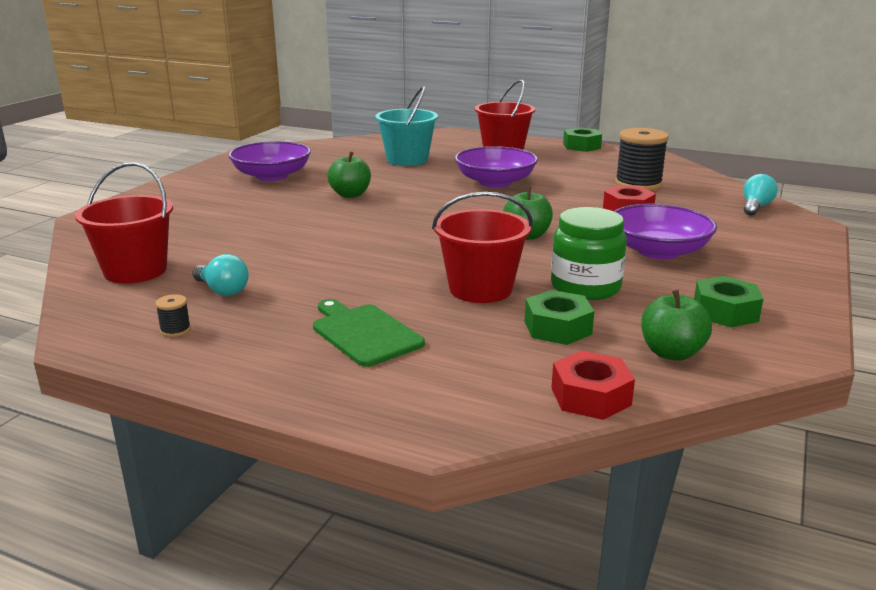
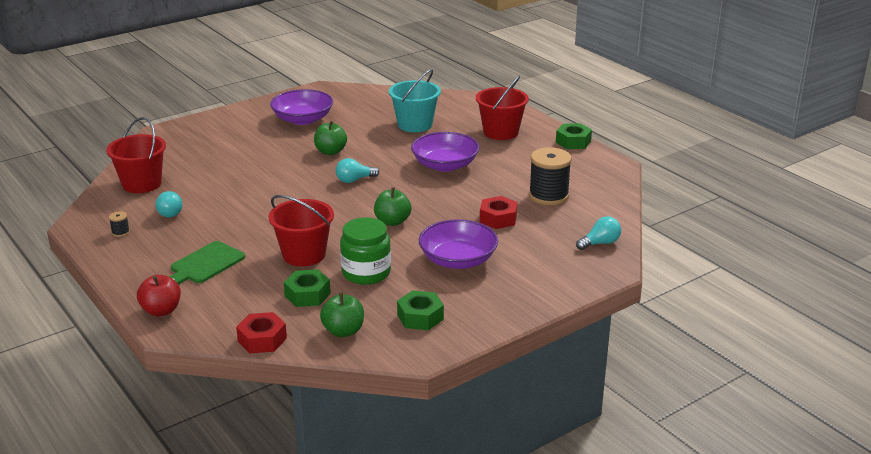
camera: 30 degrees right, 5 degrees up
(364, 333) = (205, 264): green cutting board -> green cutting board turned 135 degrees counterclockwise
(385, 408) = (161, 310): none -> red apple
(420, 211) = (354, 180): none -> turquoise light bulb

